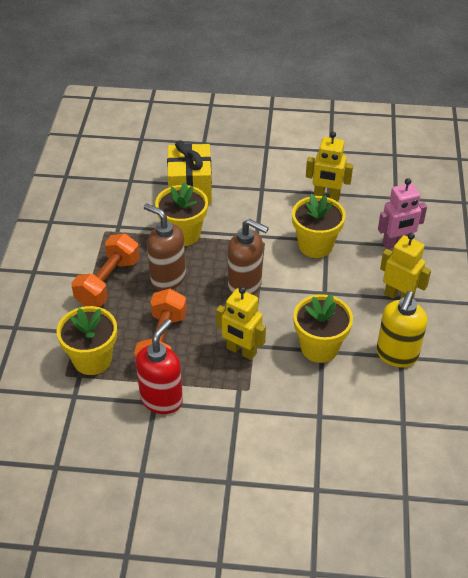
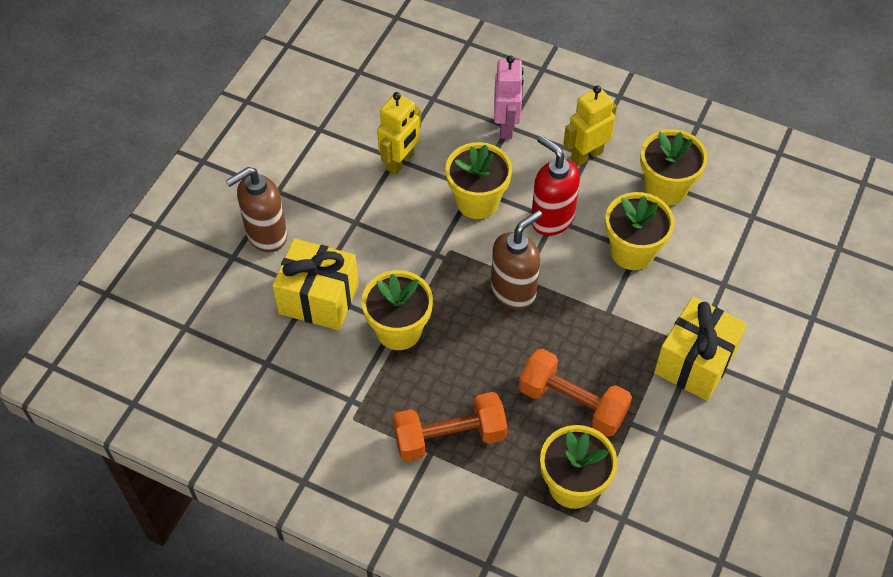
camera: 70 degrees left, 10 degrees up
(108, 282) = (449, 437): orange dumbbell -> orange dumbbell turned 60 degrees counterclockwise
(162, 399) = (657, 426): red soap dispenser -> red soap dispenser (551, 219)
(167, 278) = (469, 368): brown soap dispenser -> brown soap dispenser (266, 235)
(232, 412) = (695, 362): none -> yellow gift
(241, 351) = (612, 327): yellow robot -> none
(396, 355) = (665, 188): yellow soap dispenser -> yellow flower pot

